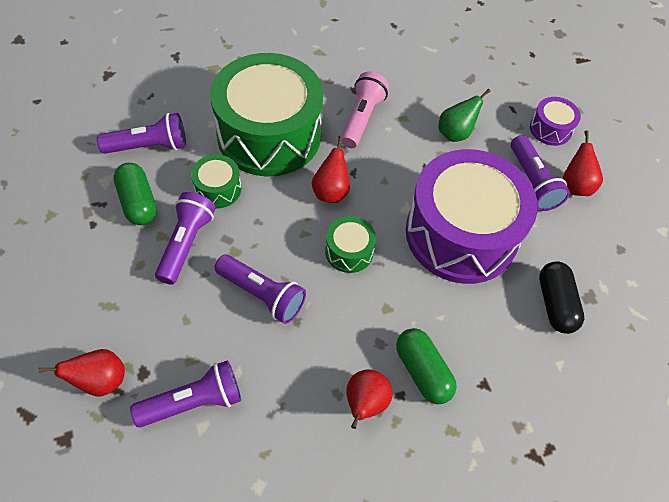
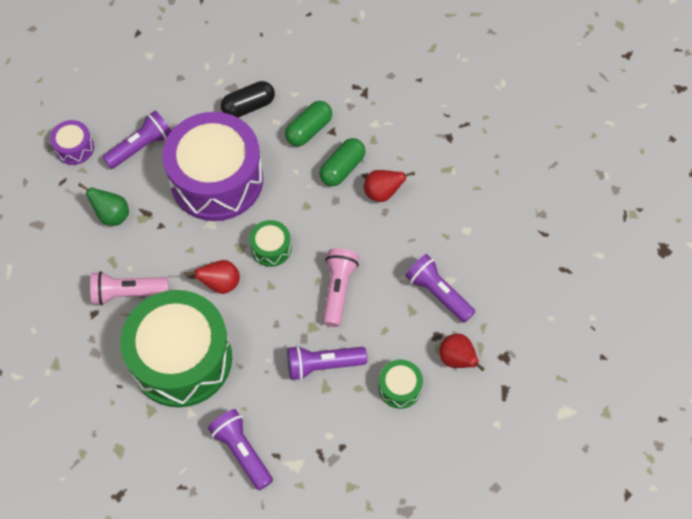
camera: 110 degrees left, 5 degrees up
(138, 202) = (304, 424): green capsule -> green capsule (309, 130)
(218, 189) = (260, 369): green drum -> green drum (399, 388)
(262, 295) = (338, 290): purple flashlight -> pink flashlight
(575, 186) = (131, 117): red pear -> none

